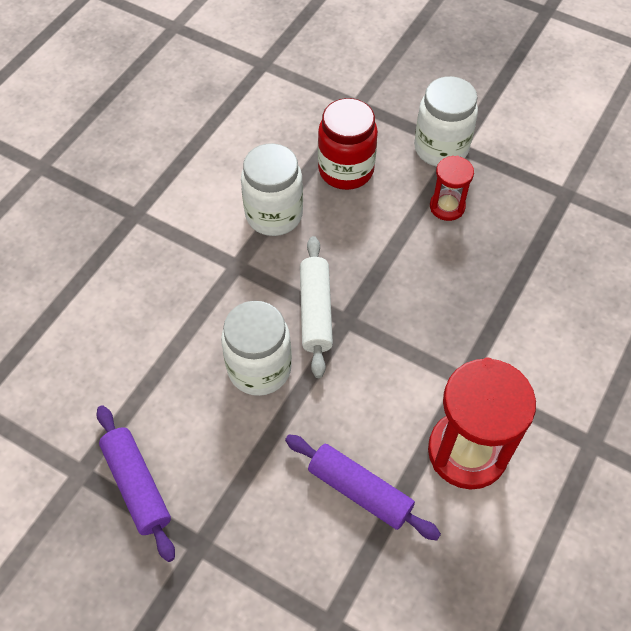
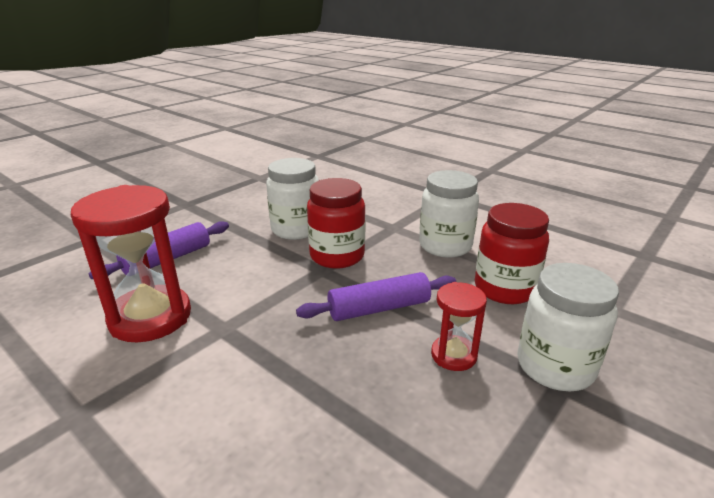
camera: 100 degrees right, 30 degrees down
(137, 485) = (239, 190): purple rolling pin -> purple rolling pin (379, 308)
(315, 311) = (337, 256): white rolling pin -> red jar

